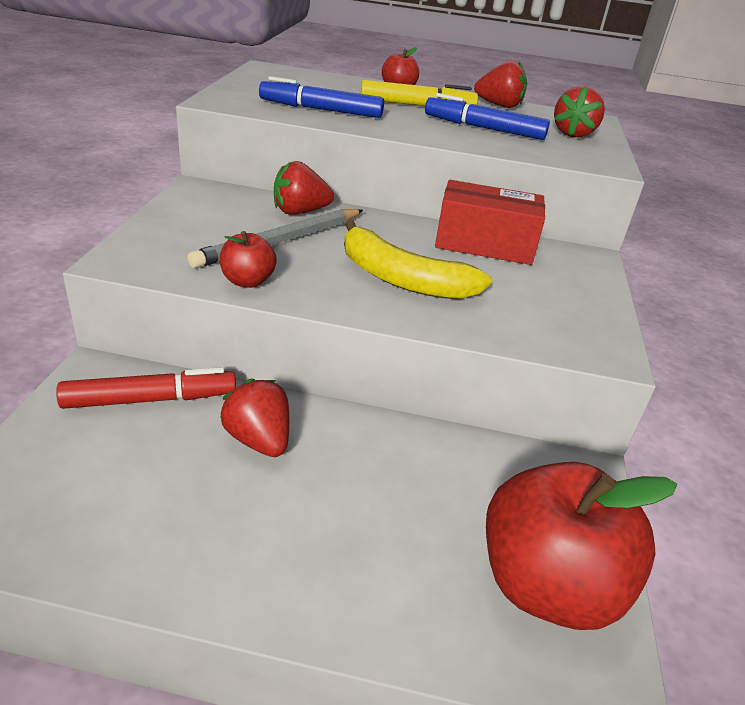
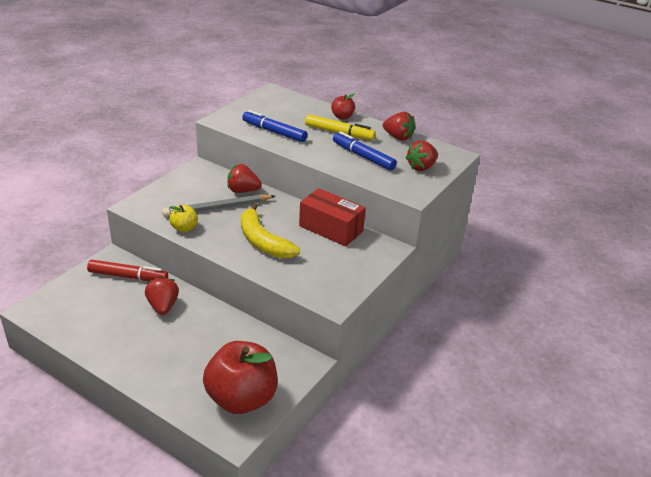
camera: 25 degrees right, 0 degrees up
(247, 281) = (184, 228): red apple -> yellow apple

